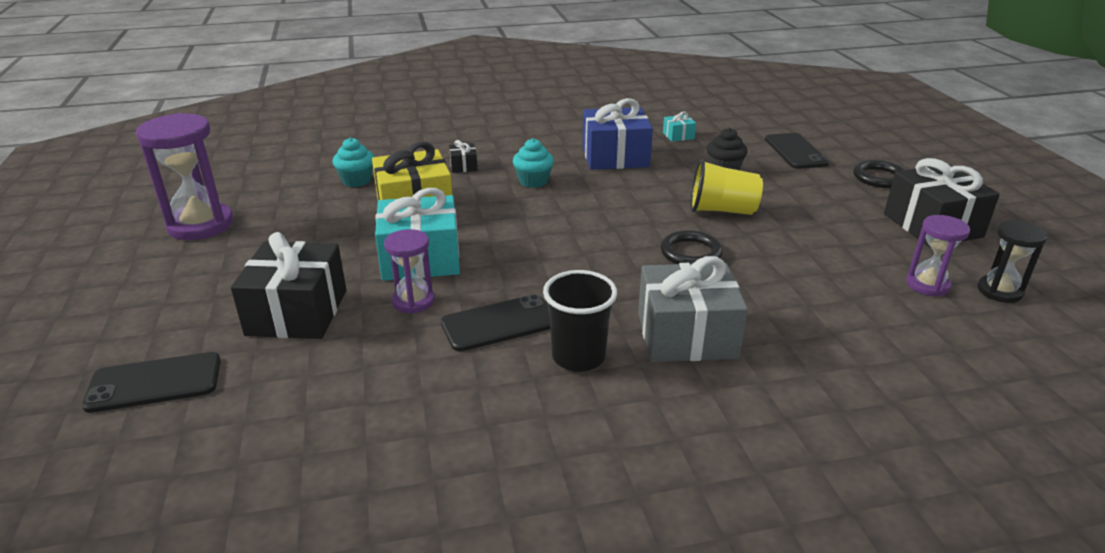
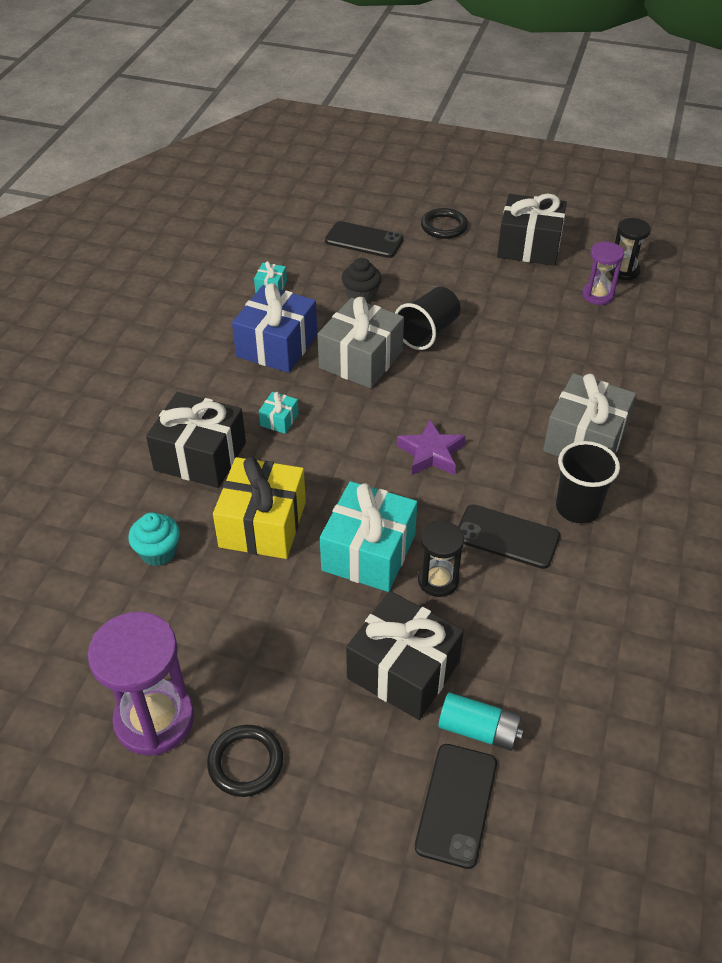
camera: 60 degrees left, 15 degrees up
(245, 372) = (479, 730): none -> turquoise battery
(413, 301) = (438, 580): purple hourglass -> black hourglass
(463, 166) = (200, 456): black gift -> black gift, size x2.26
(499, 323) = (507, 537): black phone -> black phone turned 75 degrees counterclockwise
(533, 181) = (279, 420): turquoise cupcake -> turquoise gift
(567, 254) = (431, 453): none -> purple star
(645, 192) = (361, 359): none -> grey gift
(691, 253) = (479, 382): black ring -> black ring (245, 763)
(721, 210) = (428, 333): yellow cup -> black cup

